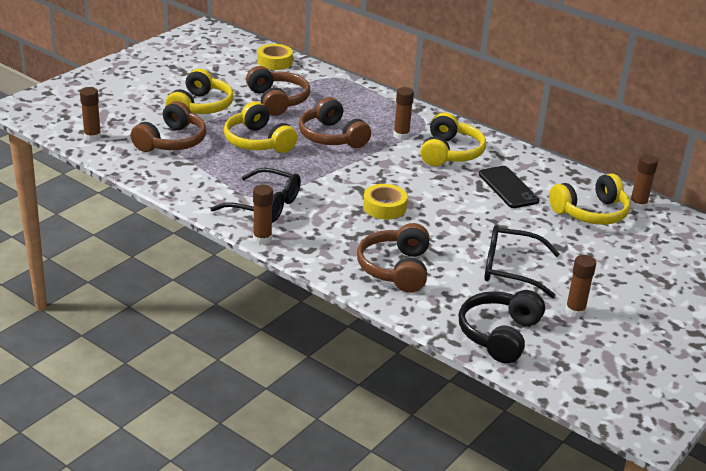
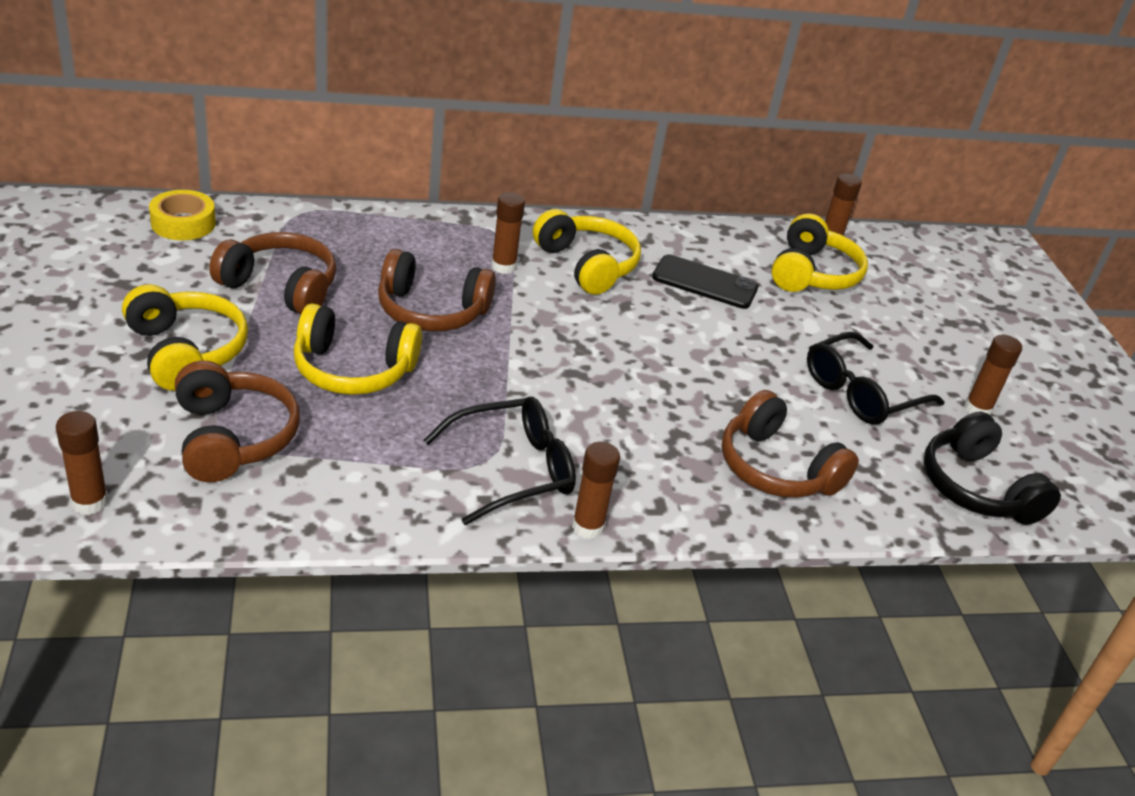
camera: 50 degrees left, 5 degrees up
(384, 207) = (638, 384): yellow tape -> none

